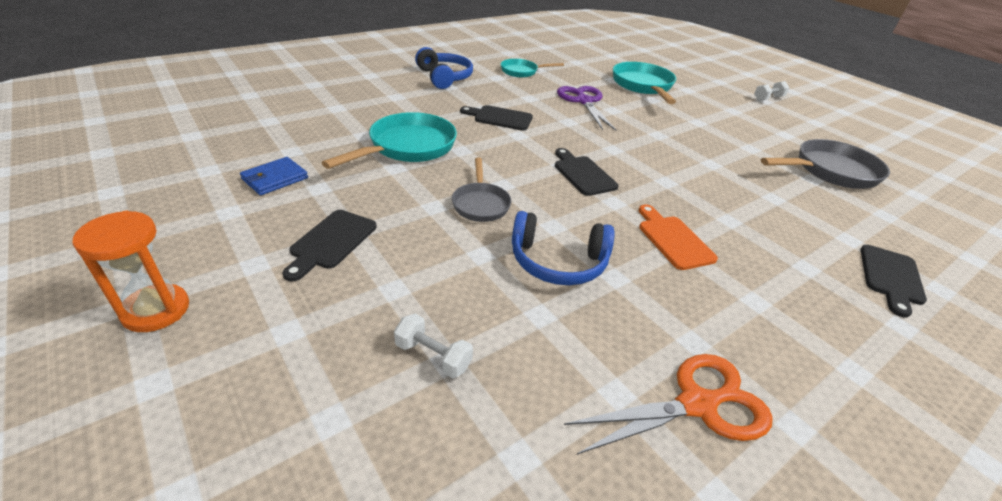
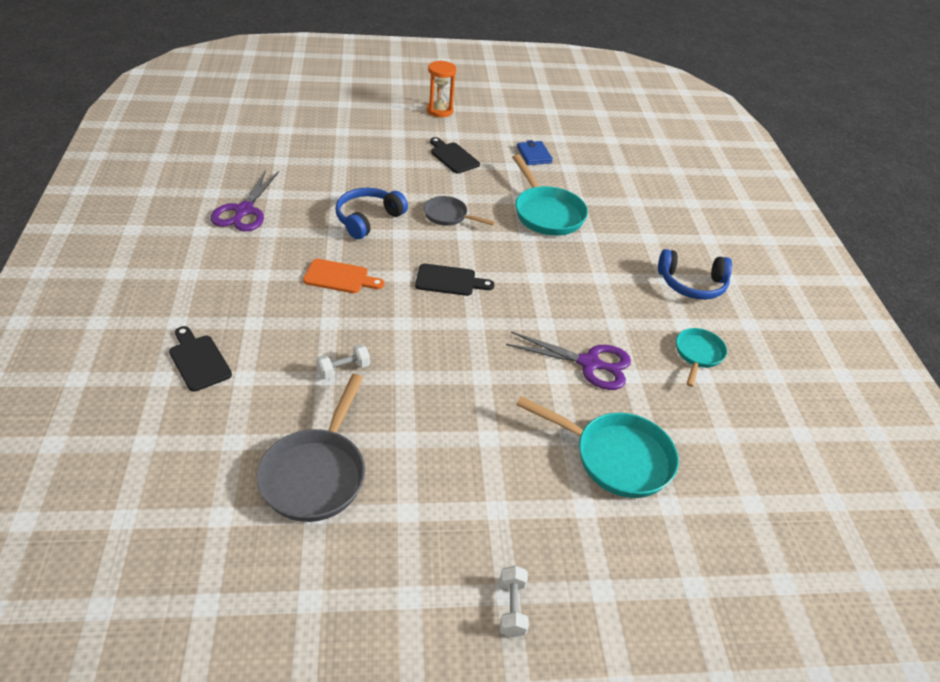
camera: 120 degrees right, 5 degrees up
(433, 356) = (347, 159): white dumbbell -> white dumbbell (343, 369)
(500, 118) = (575, 281): black cutting board -> none
(697, 404) = (244, 211): orange scissors -> purple scissors

